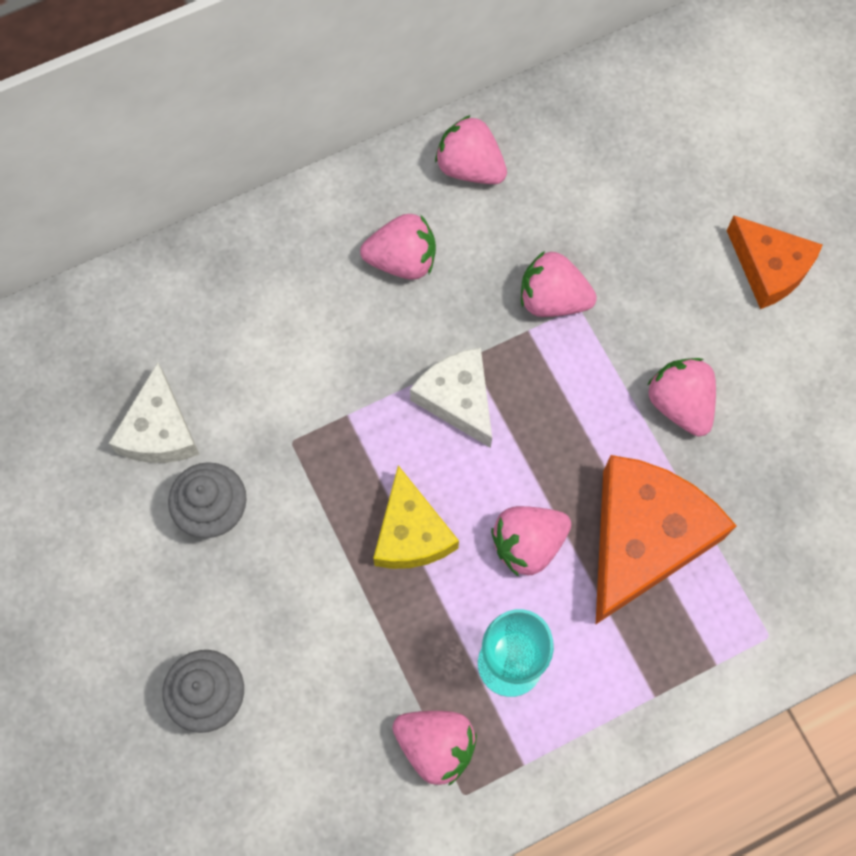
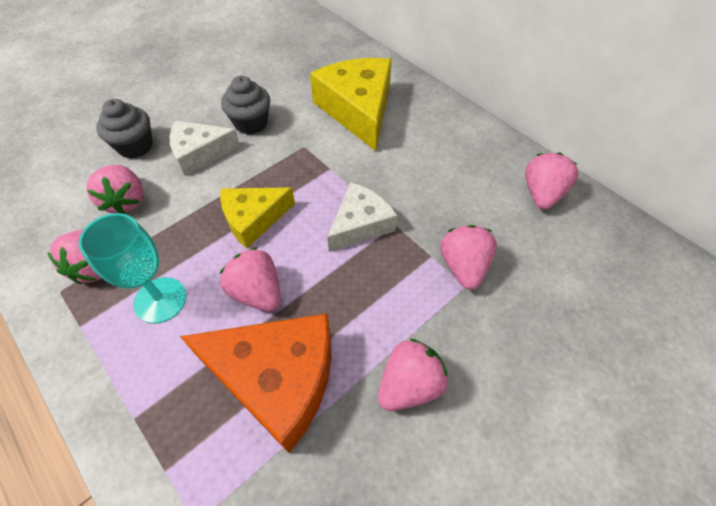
camera: 75 degrees right, 15 degrees down
(159, 430) = (295, 92): white cheese -> white cheese (200, 153)
(235, 346) = (358, 110): none -> yellow cheese
(402, 260) = (451, 173): pink strawberry -> pink strawberry (126, 201)
(769, 268) = (581, 444): orange cheese -> none

